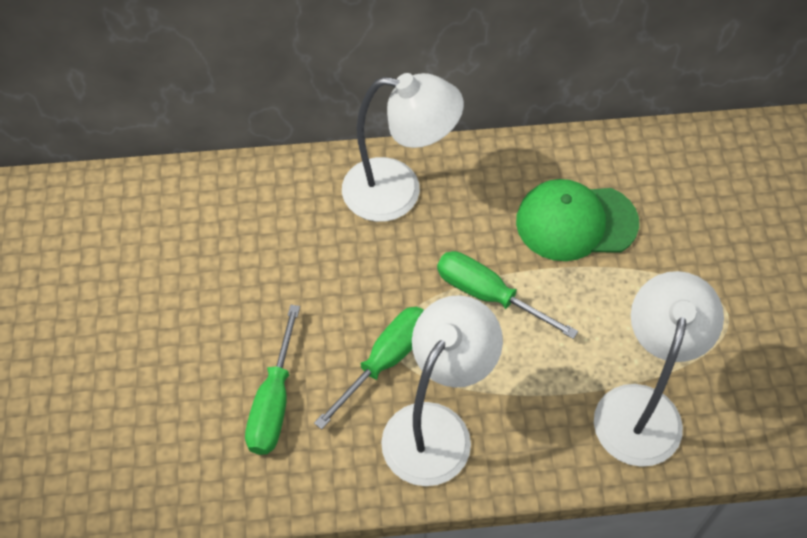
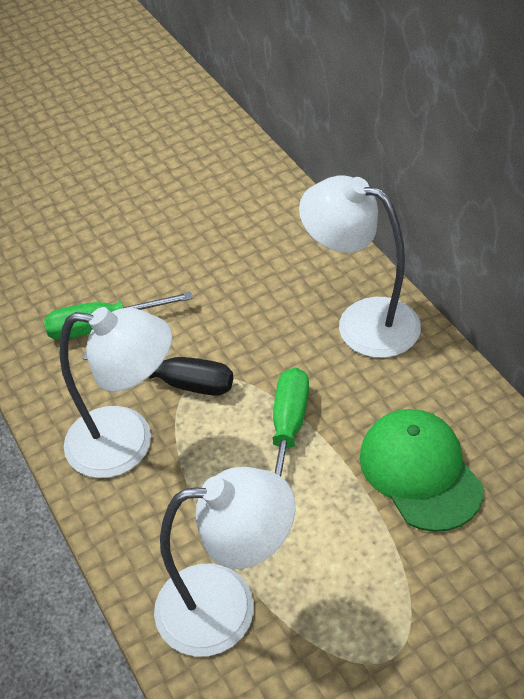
camera: 70 degrees right, 10 degrees down
(385, 360) = (177, 382): green screwdriver -> black screwdriver
(398, 191) = (362, 322): white lamp -> white lamp turned 135 degrees clockwise

